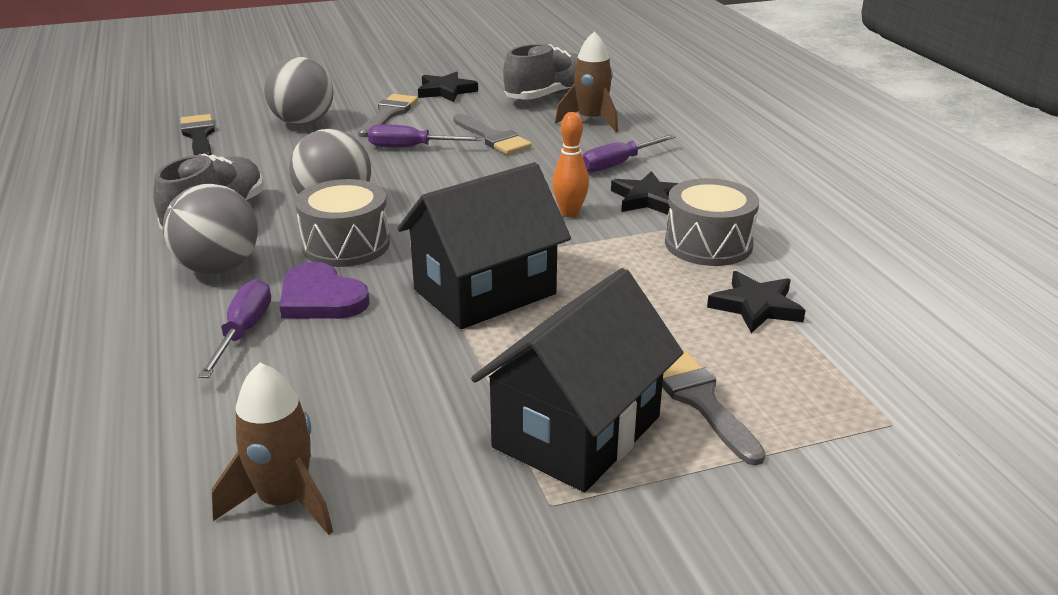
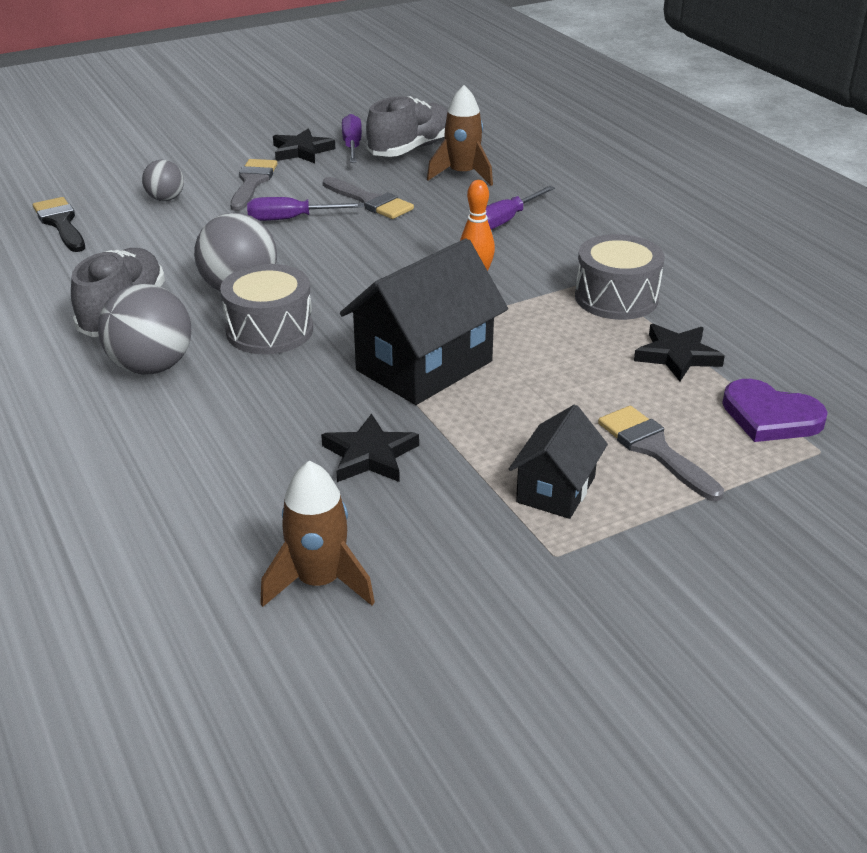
camera: 10 degrees left, 5 degrees up
(243, 332) = (208, 429): purple screwdriver -> purple screwdriver (352, 146)
(303, 123) = (165, 199): grey ball -> grey ball, size x0.58
(321, 298) = (269, 388): purple heart -> purple heart (770, 416)
(577, 432) = (556, 489): black house -> black house, size x0.57
(648, 199) = (545, 256): black star -> black star (369, 455)

